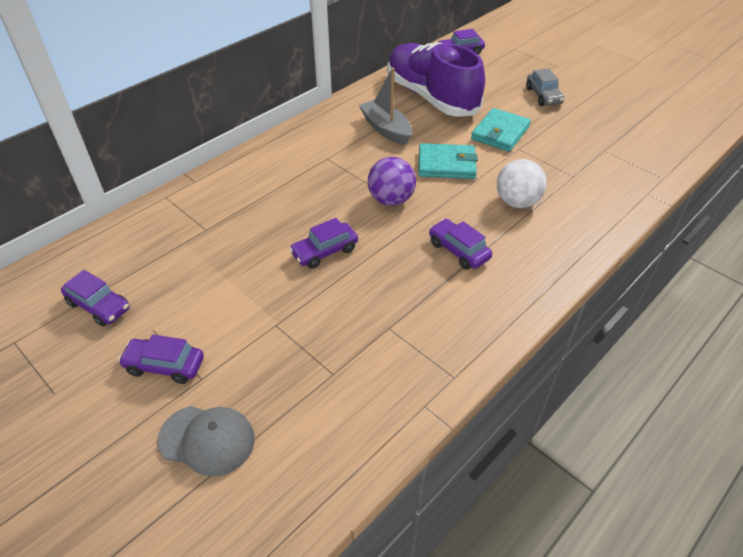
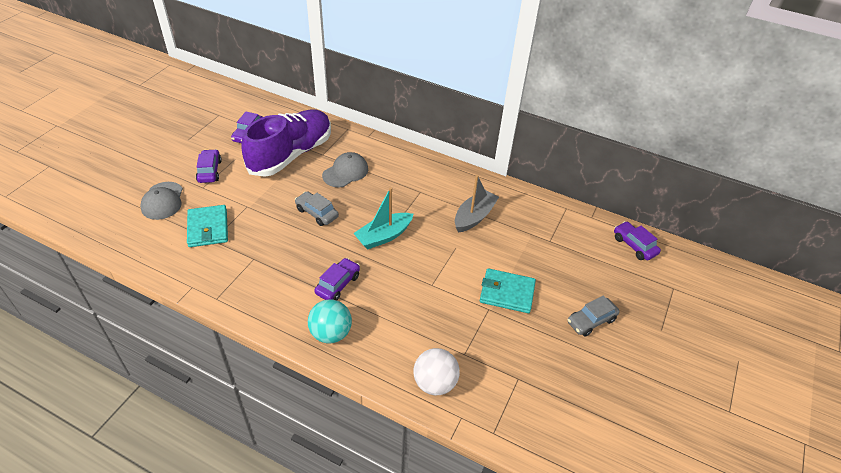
camera: 70 degrees right, 0 degrees up
(257, 213) = (345, 172): none -> grey cap
(324, 251) = (317, 213): purple car -> grey car
(391, 200) = (384, 236): purple ball -> turquoise boat
(431, 97) = (538, 237): purple shoe -> purple shoe (291, 154)
(446, 164) = (442, 262): turquoise wallet -> turquoise wallet (208, 228)
(517, 202) = (409, 315): white ball -> white ball (435, 383)
(534, 268) = (331, 333): none -> turquoise ball

